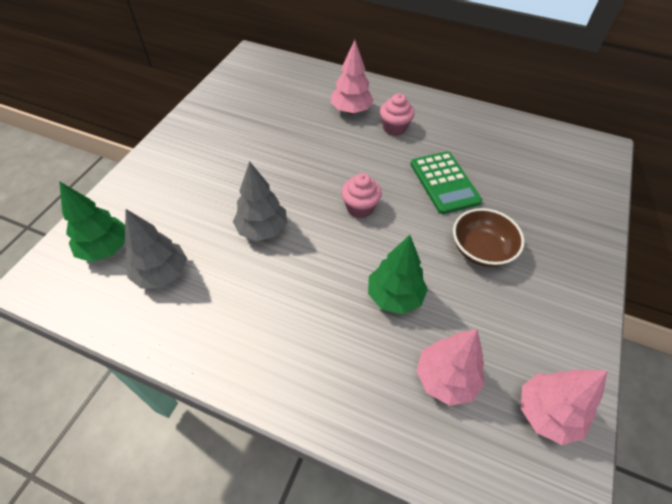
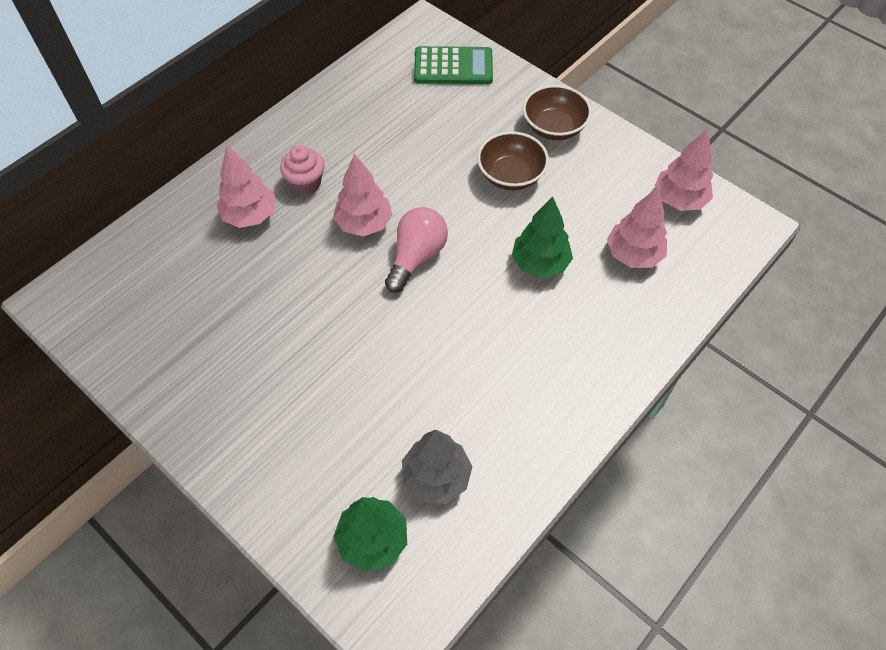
camera: 70 degrees left, 5 degrees up
(262, 229) = (410, 359): grey tree -> none
(360, 208) = (416, 257): pink cupcake -> pink light bulb
(375, 169) = (364, 223): none -> pink tree
(444, 182) = (413, 169): green calculator -> green calculator (453, 66)
(561, 270) = (554, 127): none -> brown bowl

